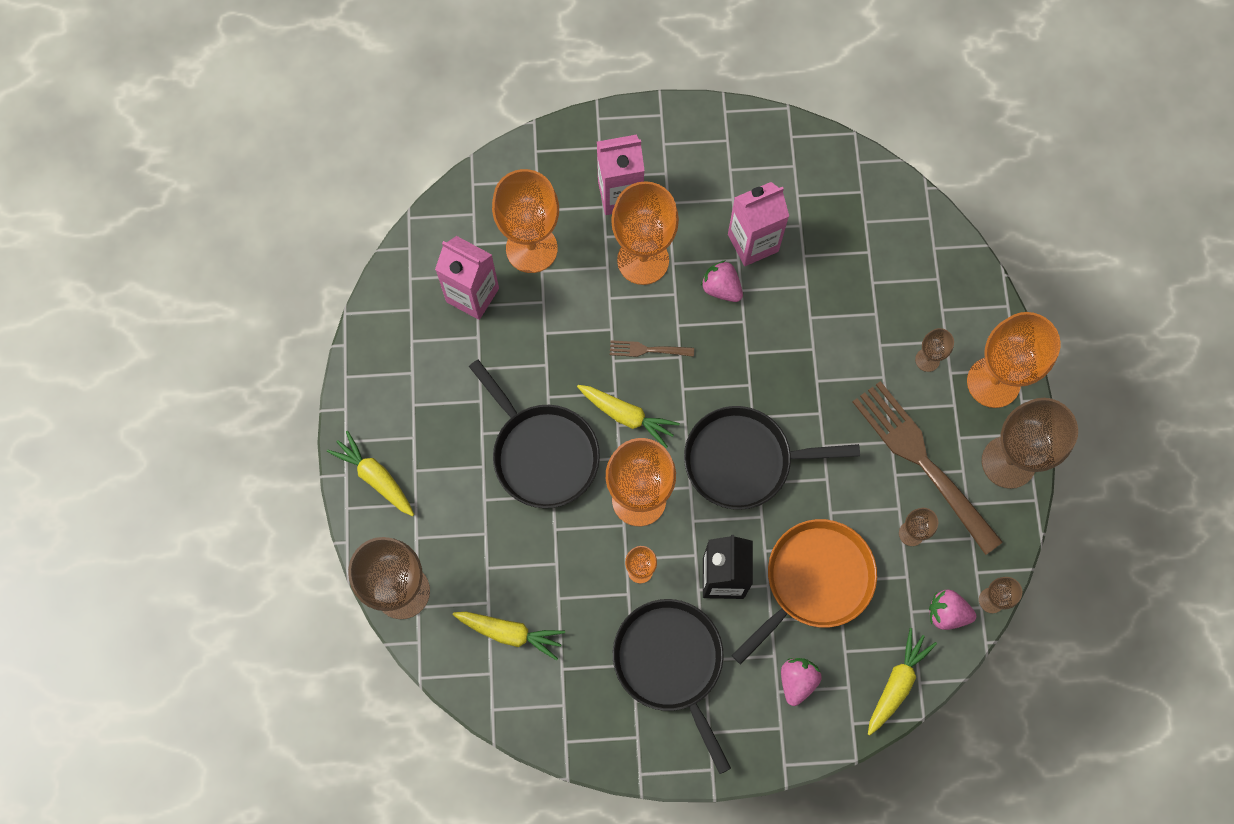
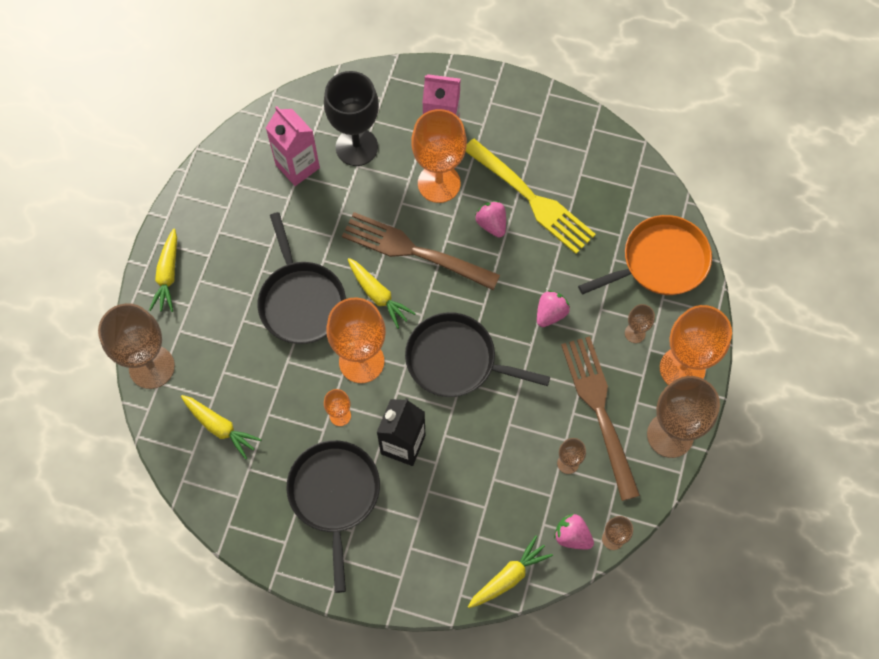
camera: 20 degrees right, 5 degrees down
(375, 477) = (168, 275): yellow carrot -> yellow carrot turned 150 degrees counterclockwise
(531, 248) = (356, 147): orange goblet -> black goblet
(648, 350) = (415, 251): brown fork -> brown fork, size x2.32
(753, 243) = (530, 198): pink carton -> yellow fork
(797, 681) = (429, 545): pink strawberry -> pink strawberry (550, 314)
(814, 580) = (475, 472): orange pan -> orange pan (660, 262)

